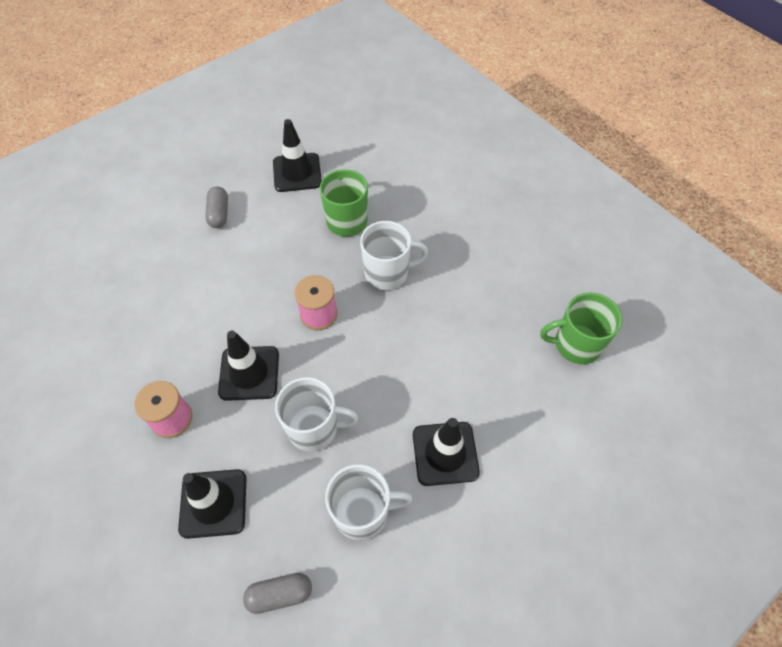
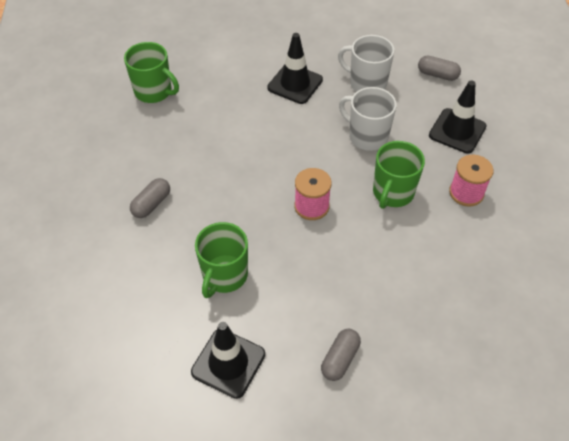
camera: 145 degrees left, 5 degrees down
(249, 373) = (392, 193): black traffic cone -> green mug
(387, 273) = (231, 207): white mug -> none
(455, 239) = (151, 204): none -> grey capsule

